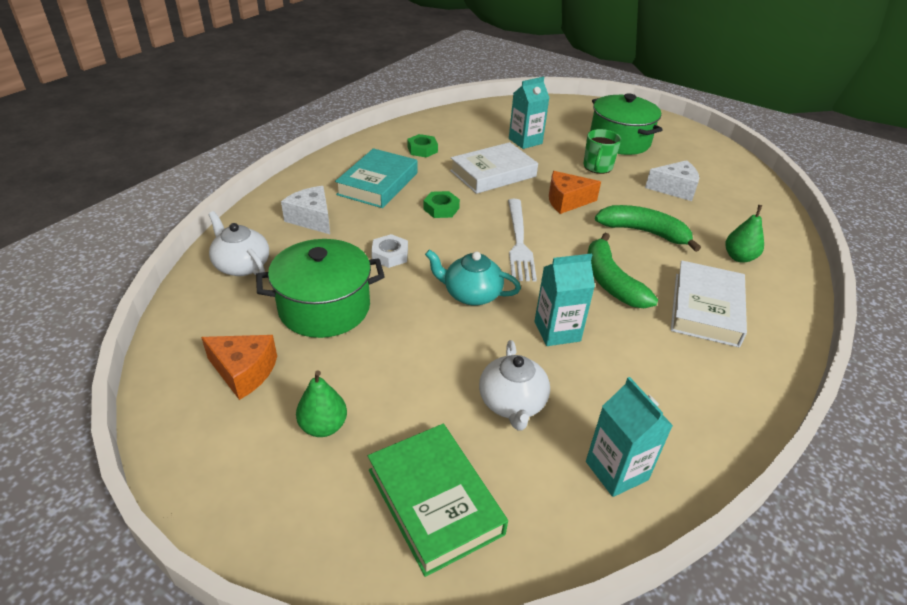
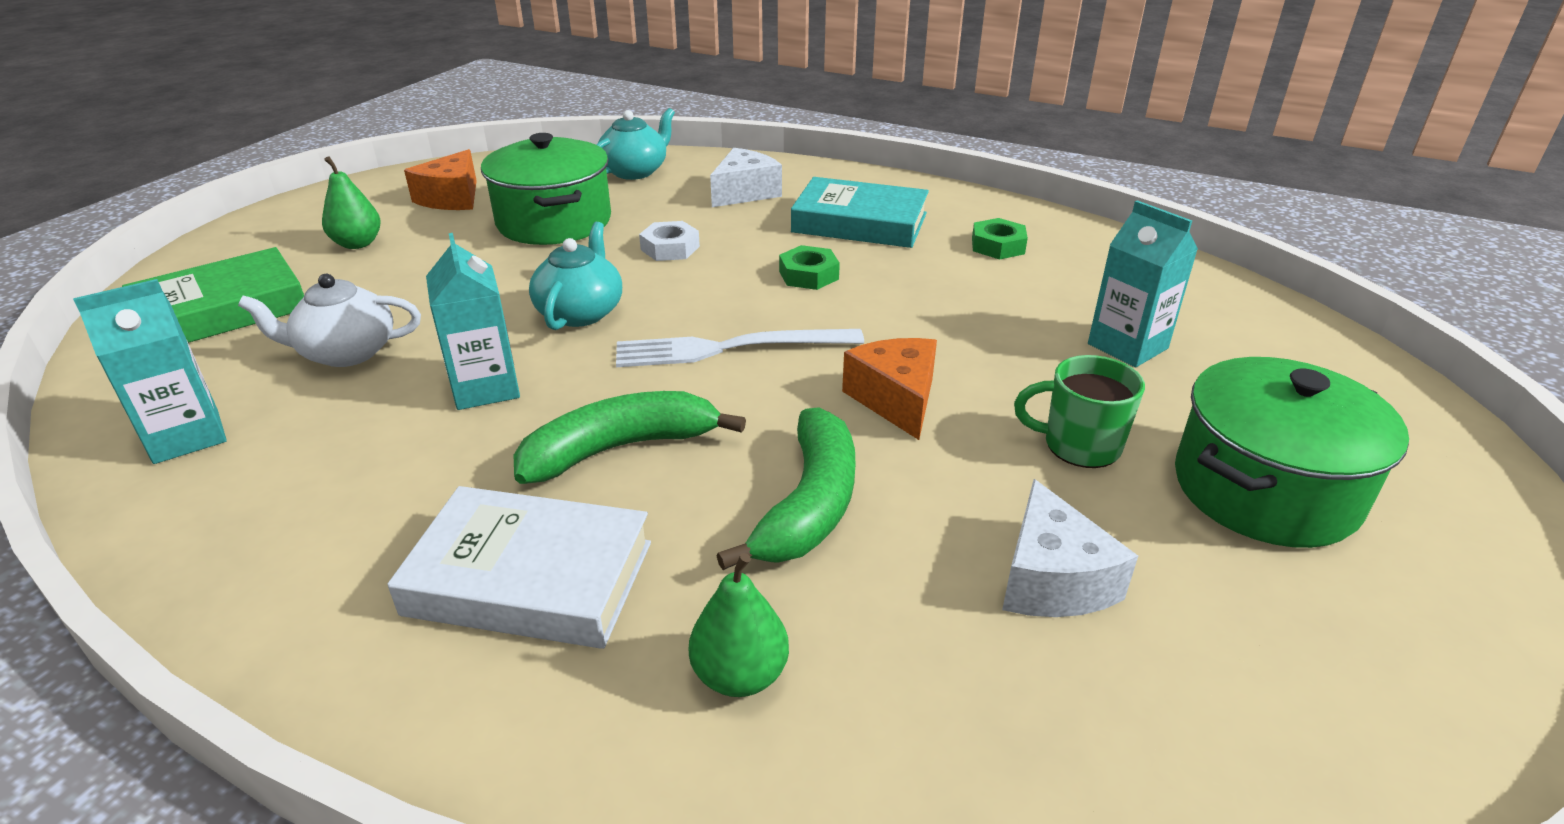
camera: 85 degrees right, 5 degrees down
(241, 265) = (635, 171): white teapot -> turquoise teapot
(493, 173) = (957, 315): white book -> none

